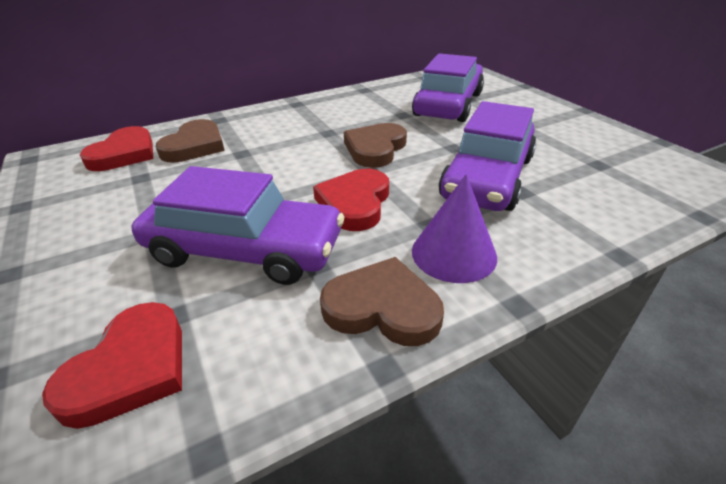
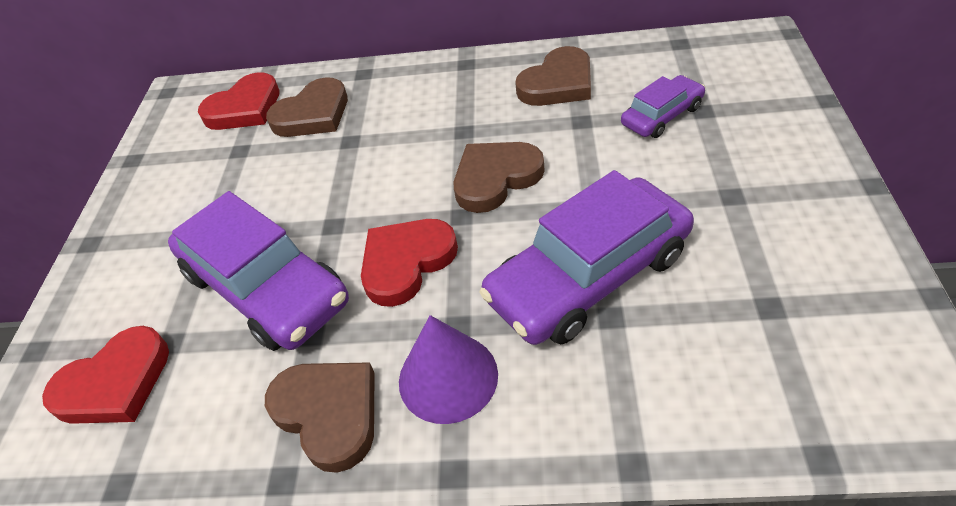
camera: 35 degrees right, 10 degrees up
(370, 102) = (558, 83): none -> brown heart
(448, 104) = (662, 116): purple car -> purple car, size x0.51

